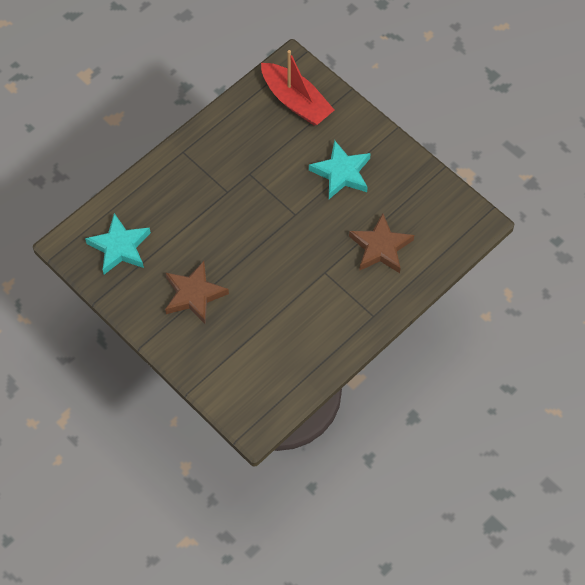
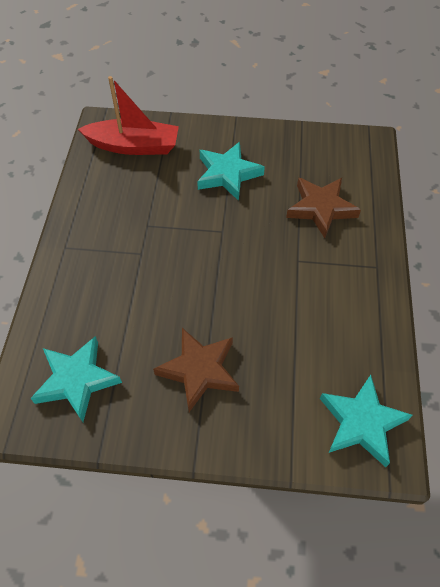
camera: 40 degrees left, 5 degrees down
(258, 396) = (361, 423): none -> turquoise star

